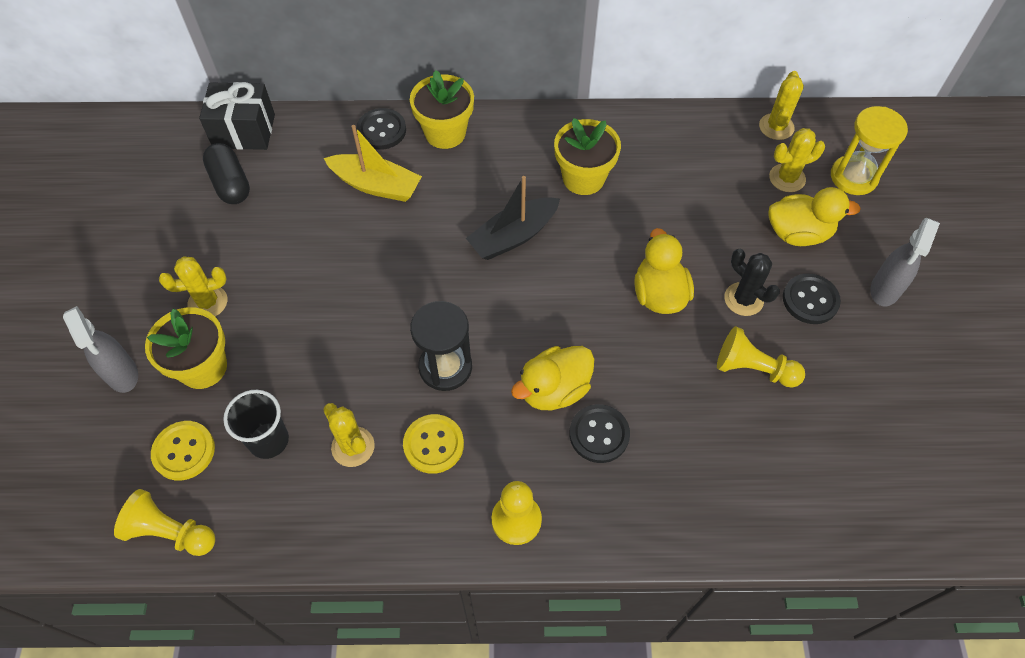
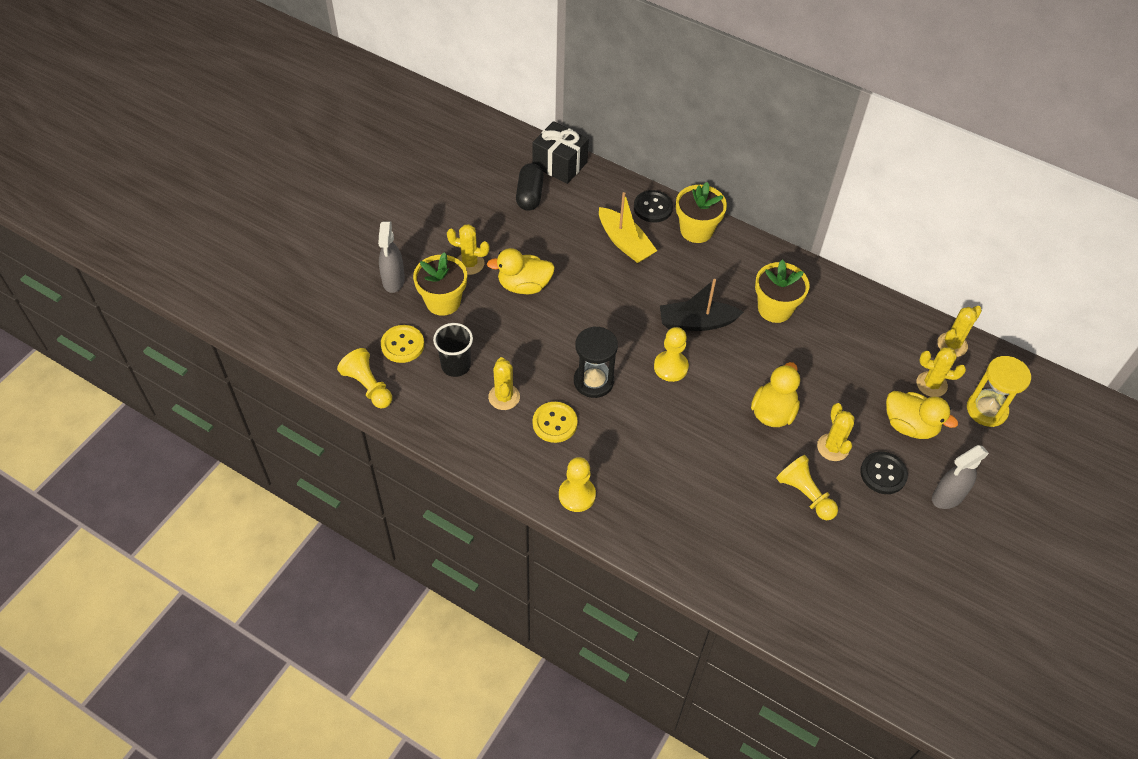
camera: 30 degrees right, 5 degrees down
(519, 302) = (670, 367): none -> yellow pawn
(554, 390) = (655, 433): yellow duck -> yellow duck (524, 285)
(599, 434) = (666, 476): black button -> none
(743, 299) = (833, 447): black cactus -> yellow cactus

